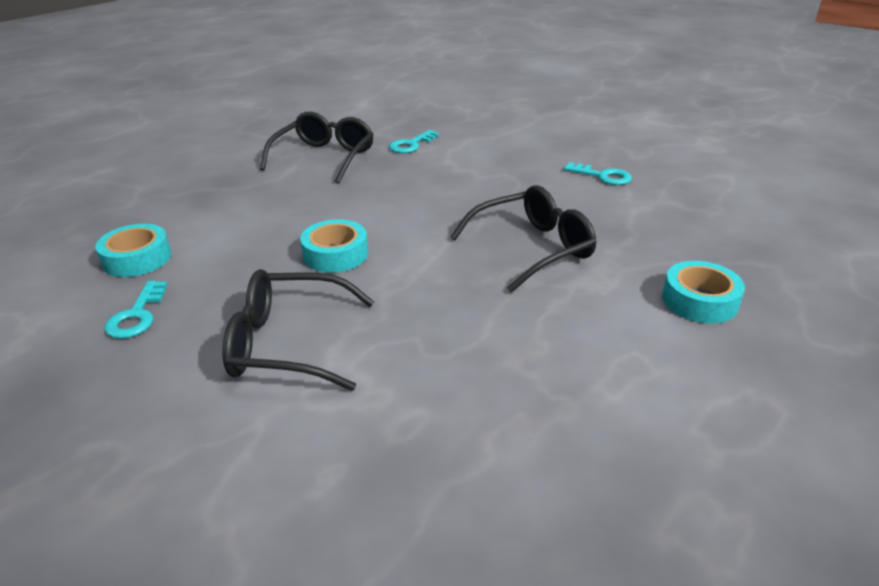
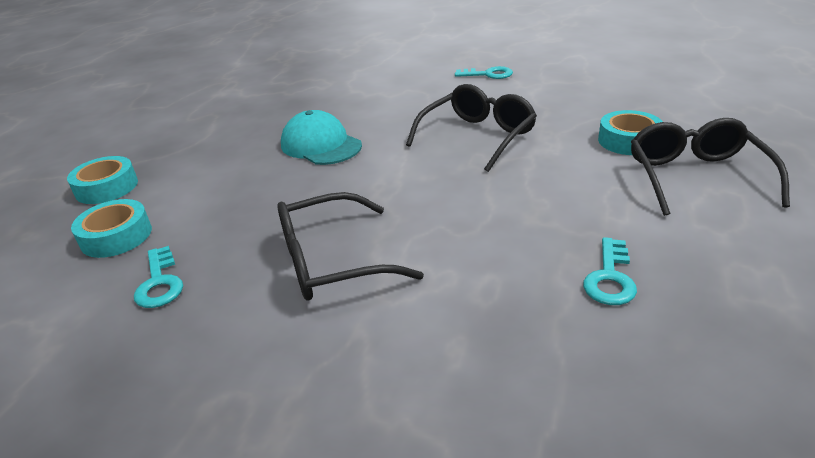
camera: 20 degrees left, 0 degrees up
(324, 157) = (237, 111): black glasses -> black glasses (695, 177)
(335, 254) = (314, 182): turquoise tape -> turquoise tape (107, 187)
(371, 215) = (321, 145): none -> turquoise cap
(411, 145) = (310, 85): turquoise key -> turquoise key (610, 278)

